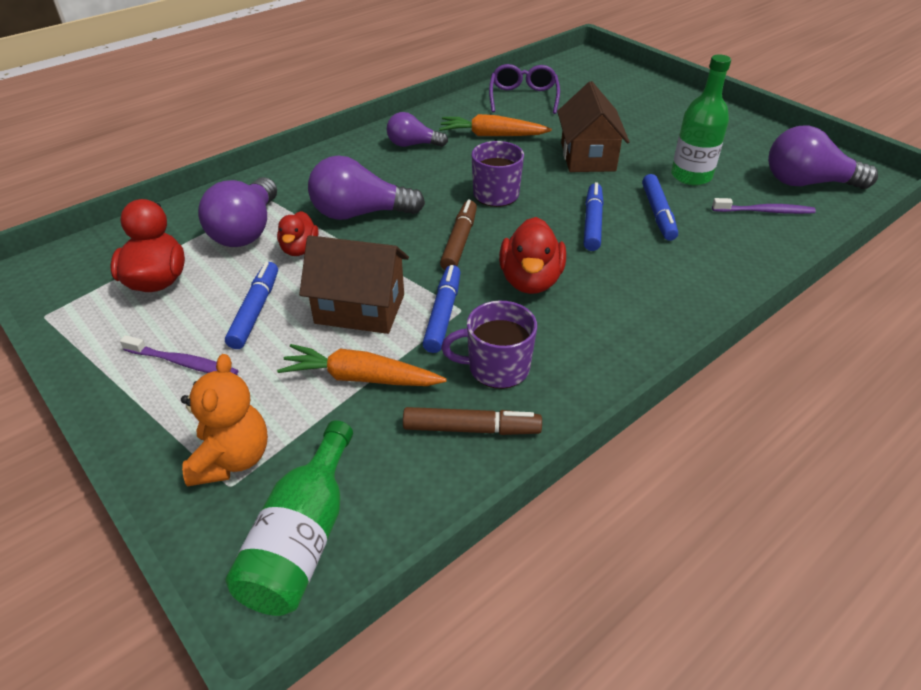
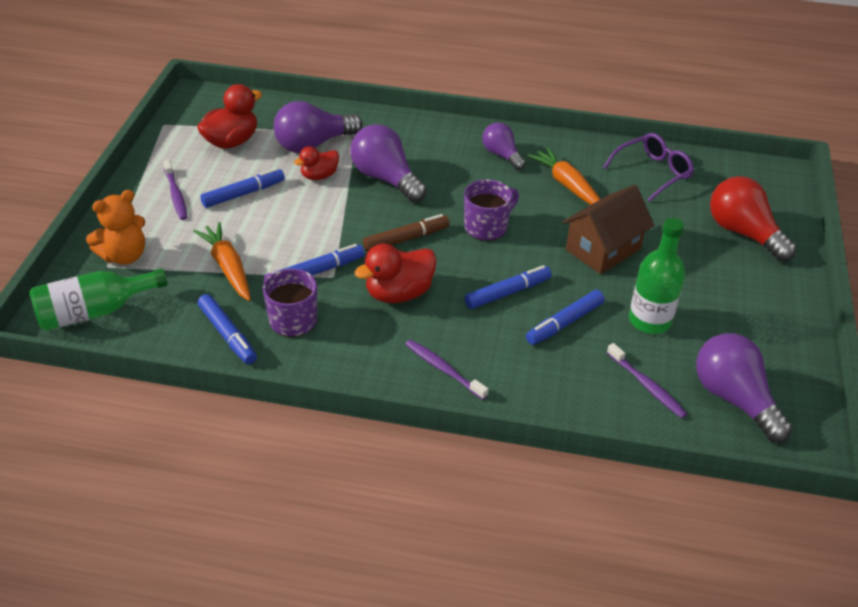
camera: 50 degrees right, 0 degrees up
(360, 309) = (288, 233): brown house -> none
(471, 429) = (227, 335): brown marker -> blue marker
(632, 98) = (743, 233): none -> red light bulb
(660, 302) = (444, 369): none -> purple toothbrush

